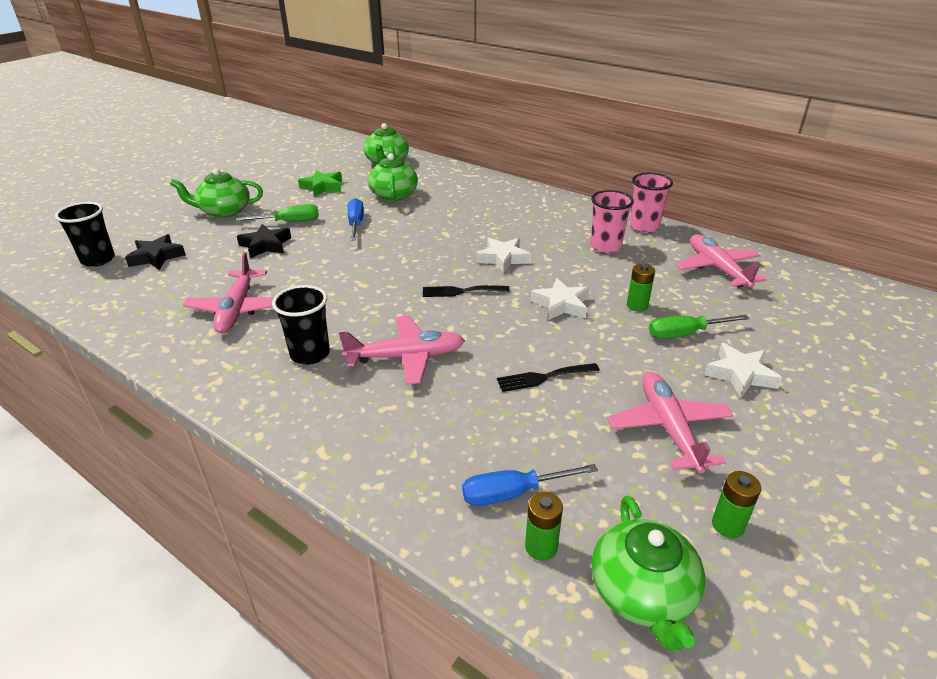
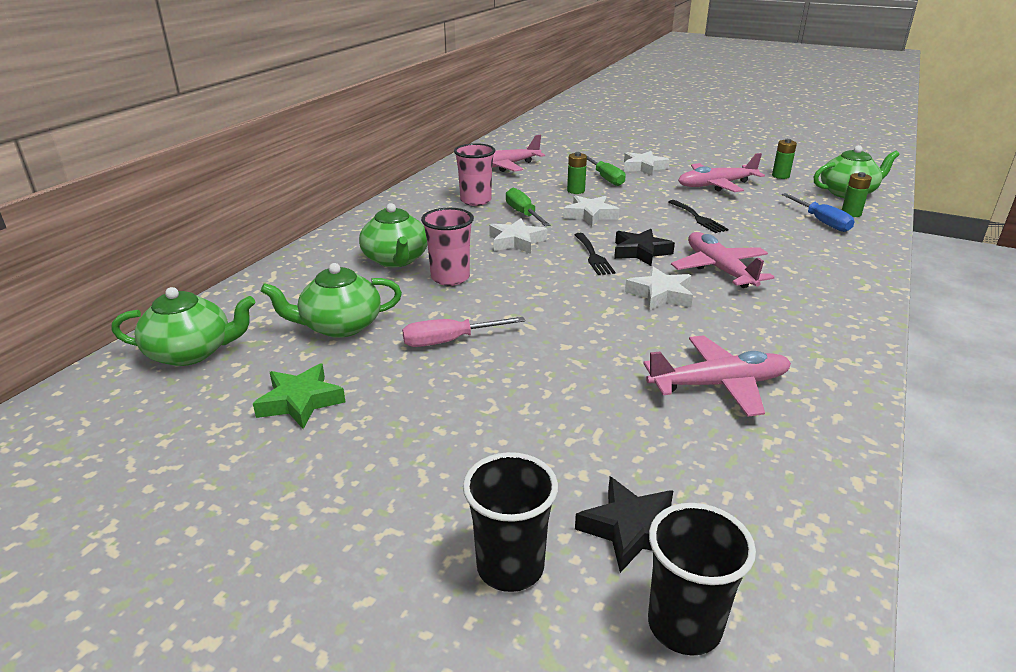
camera: 100 degrees left, 5 degrees down
(224, 211) = (417, 503): green teapot -> green teapot (396, 260)
(265, 245) = (541, 408): black star -> black star (640, 252)
(289, 222) = (453, 404): green screwdriver -> green screwdriver (523, 214)
(310, 354) = (757, 316): black cup -> black cup (510, 567)
(356, 224) = (449, 341): blue screwdriver -> pink screwdriver
(373, 312) = (661, 294): none -> white star
(644, 227) = (428, 187): pink cup -> pink cup (450, 278)

